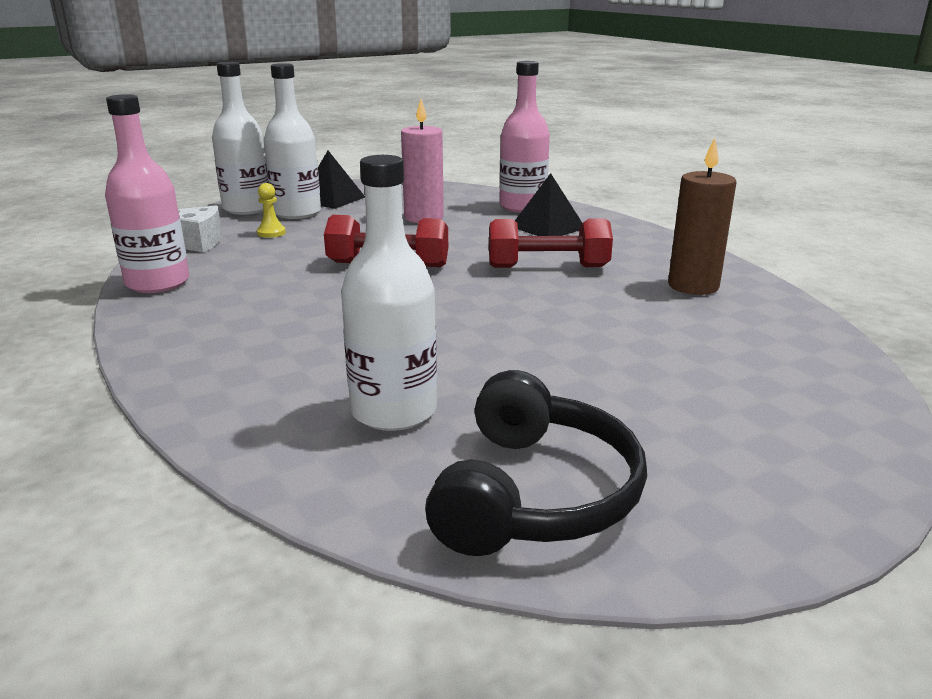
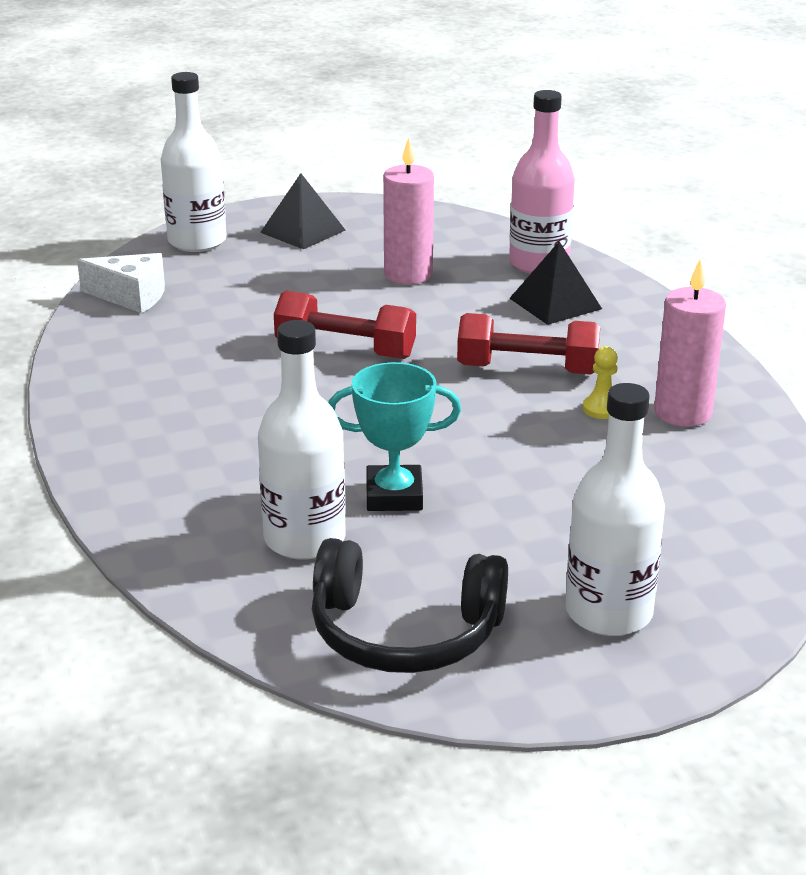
camera: 10 degrees right, 5 degrees up
(158, 283) = (91, 356): pink bottle -> none
(271, 233) = (221, 287): yellow pawn -> yellow pawn (601, 409)
(297, 213) = (256, 253): white bottle -> white bottle (608, 612)
(471, 365) = (394, 495): none -> turquoise trophy
(535, 494) = (404, 632): black headphones -> black headphones turned 75 degrees clockwise
(693, 286) = (682, 413): brown candle -> pink candle

